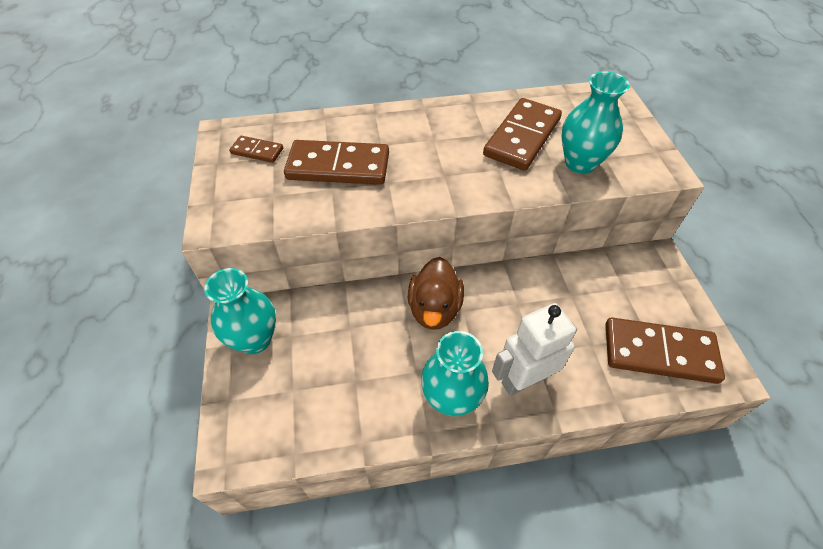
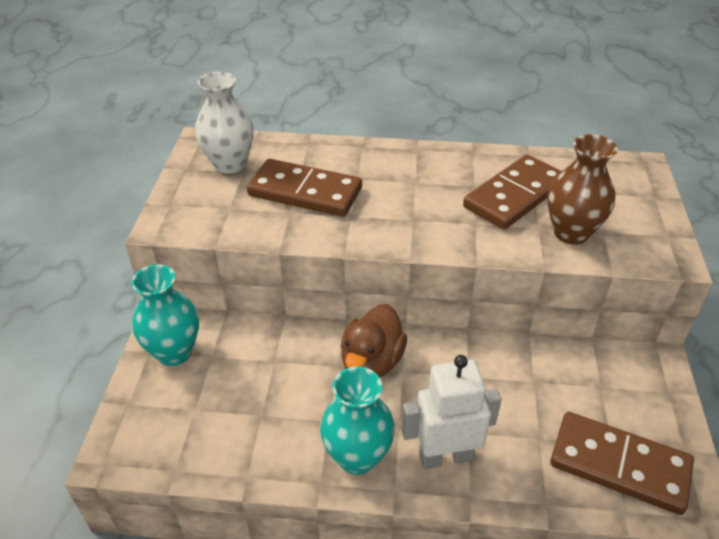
camera: 15 degrees right, 10 degrees down
(257, 151) = (229, 164): brown domino -> white vase
(580, 163) = (571, 233): turquoise vase -> brown vase

